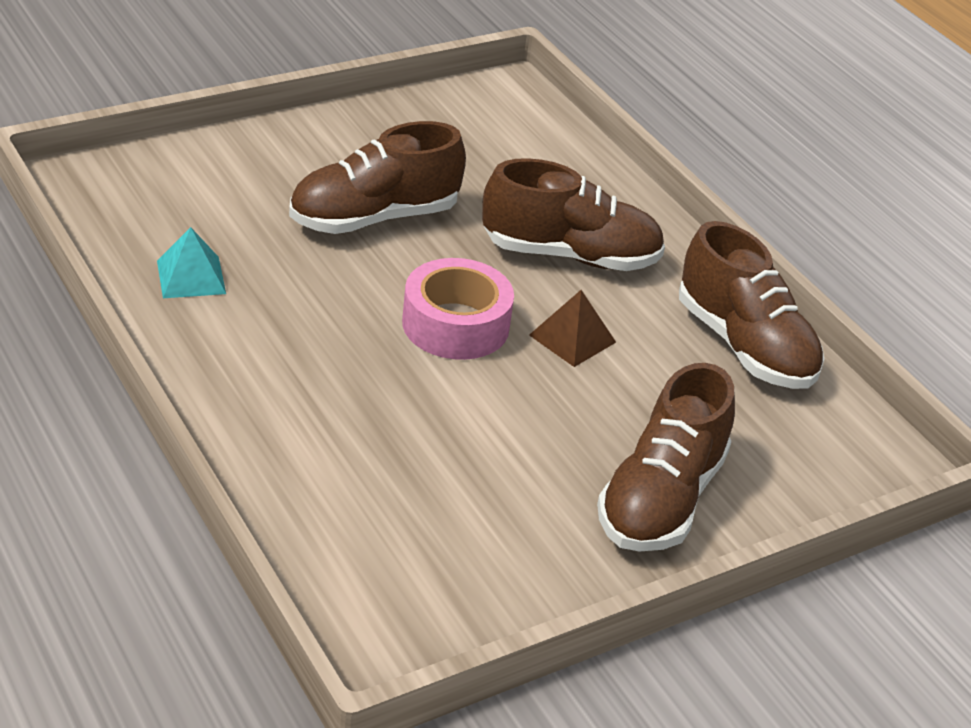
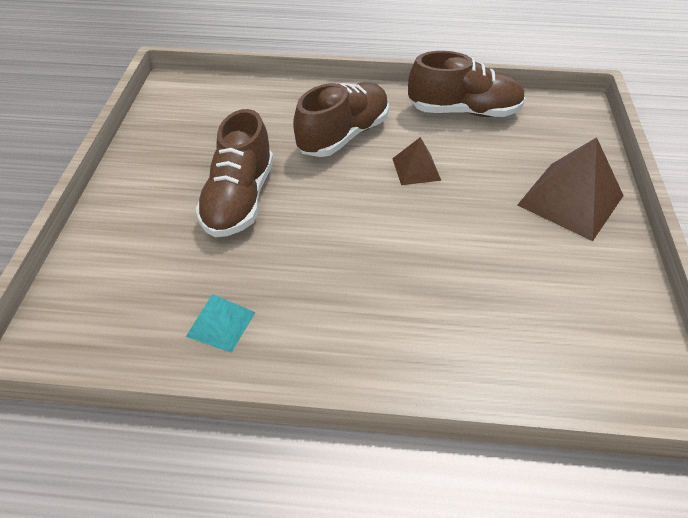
camera: 50 degrees left, 10 degrees up
(455, 324) = (370, 211): pink tape -> none
(661, 499) = (570, 200): brown shoe -> brown pyramid

